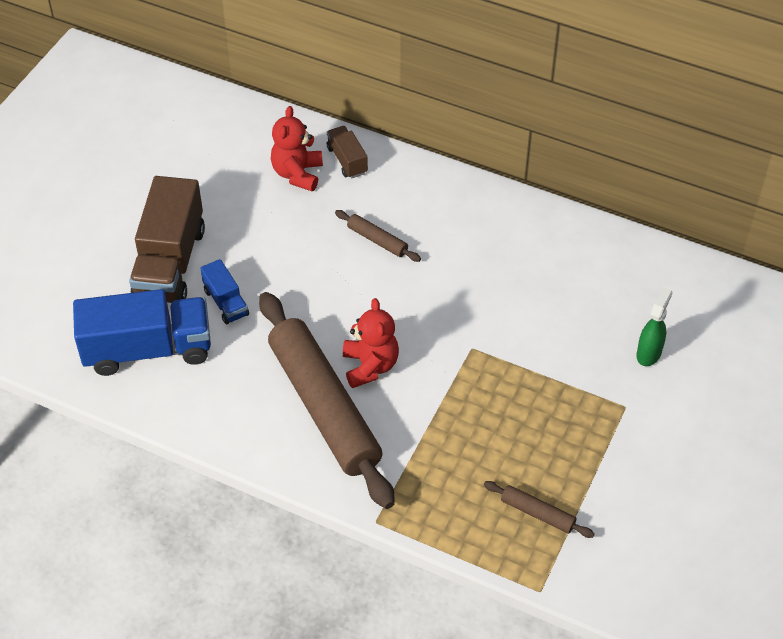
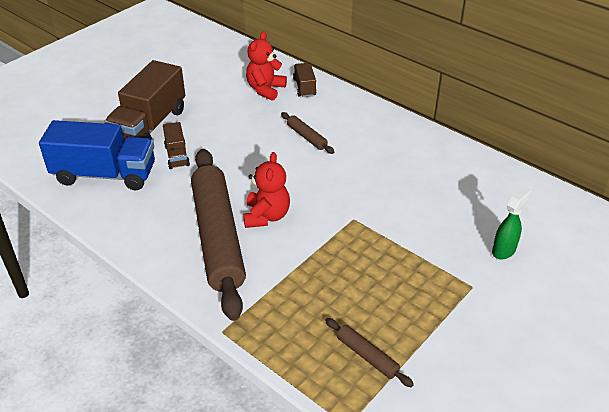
camera: 15 degrees right, 10 degrees down
(226, 302) = (177, 156): blue truck -> brown truck

